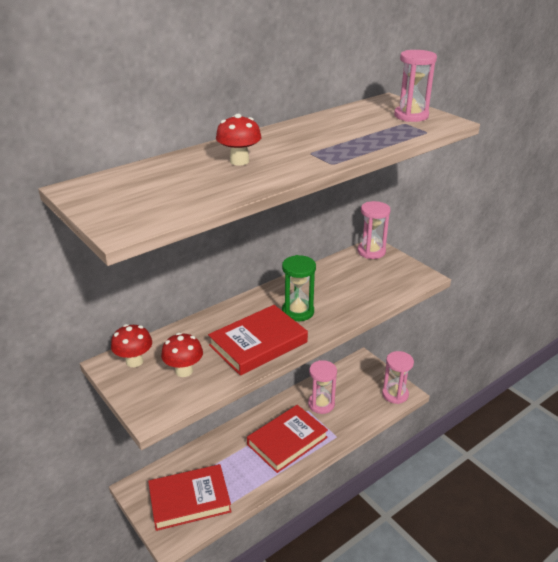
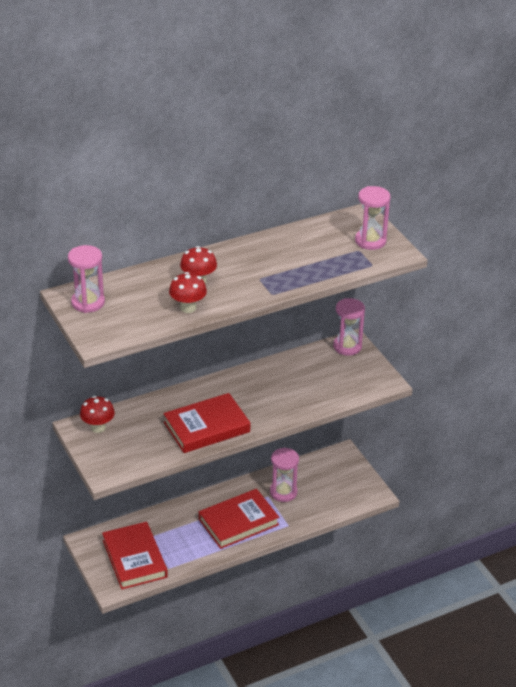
camera: 10 degrees right, 5 degrees up
(184, 371) = (138, 442): red mushroom -> red mushroom (188, 308)
(189, 500) = (134, 559): red book -> red book turned 75 degrees clockwise
(298, 312) = (251, 401): green hourglass -> none
(395, 394) = (363, 494): pink hourglass -> pink hourglass (88, 302)

